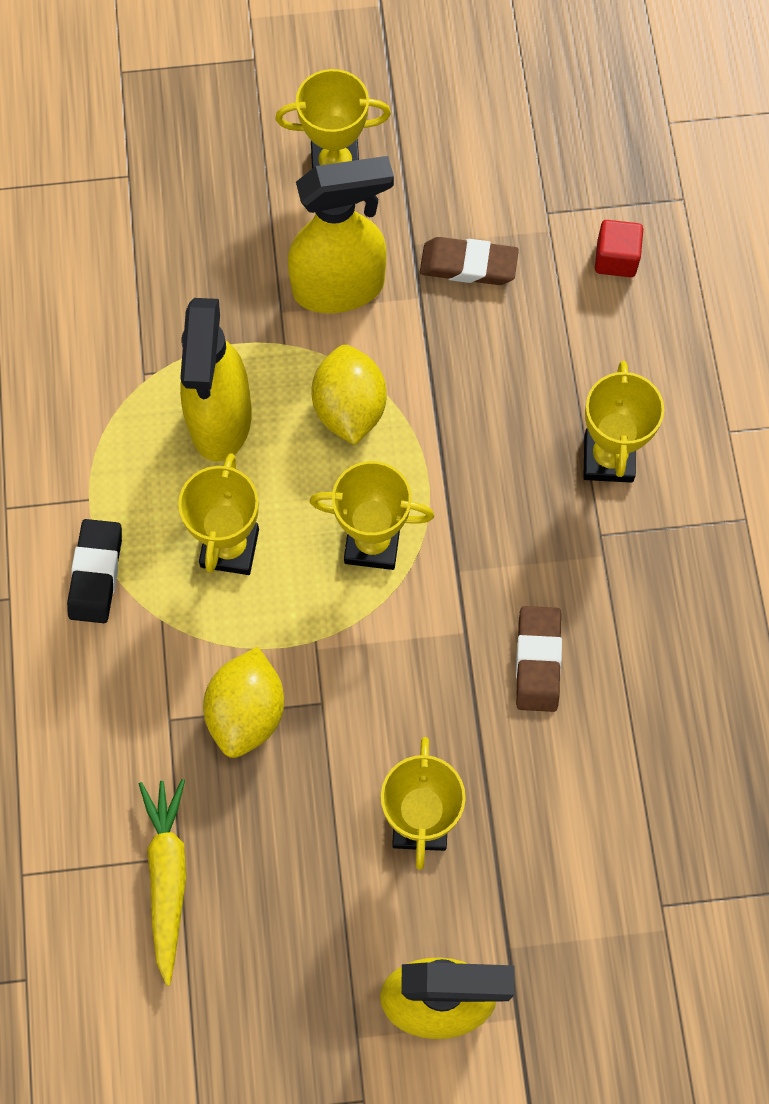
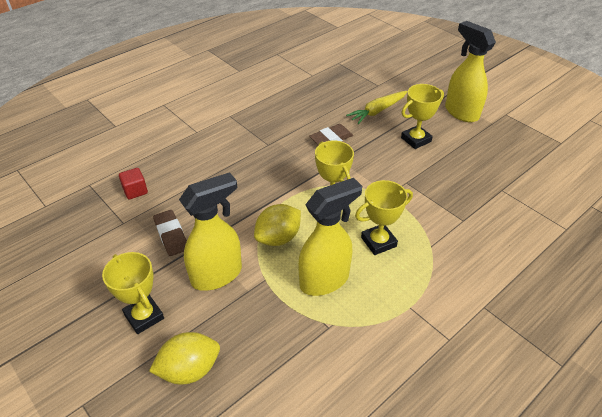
camera: 125 degrees left, 25 degrees down
(96, 573) = (438, 281): black eraser -> none
(167, 877) = (511, 189): yellow carrot -> yellow carrot (377, 111)
(247, 712) = (434, 200): yellow lemon -> yellow lemon (189, 370)
(340, 287) = (217, 275): yellow spray bottle -> yellow spray bottle turned 105 degrees clockwise
(608, 458) = (234, 155): yellow trophy -> none

